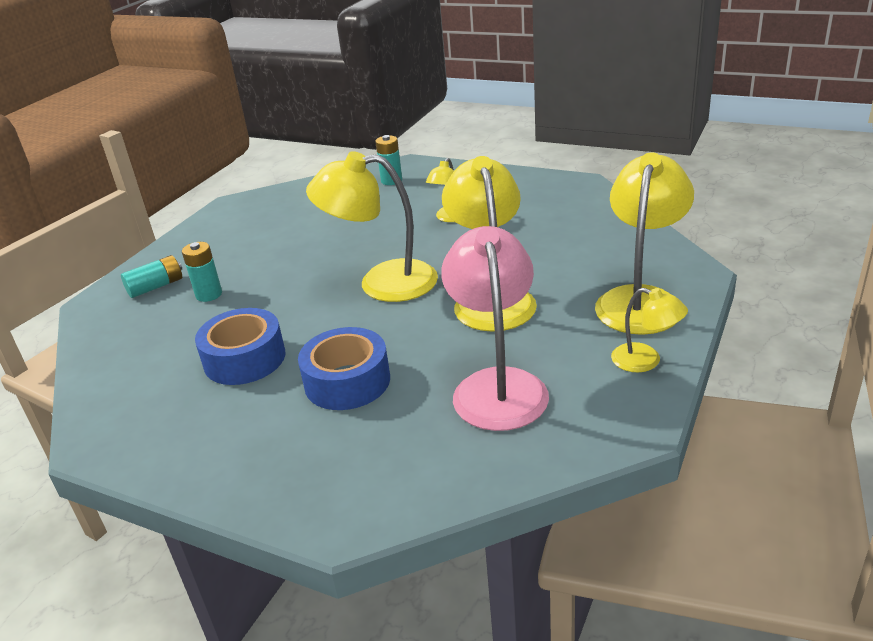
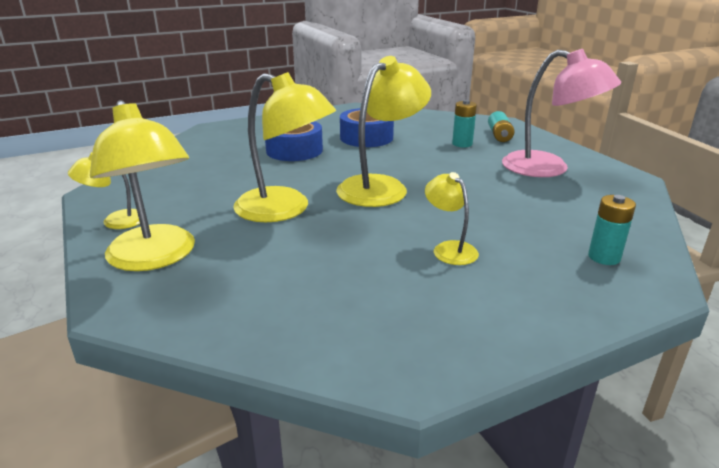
camera: 125 degrees right, 5 degrees down
(497, 385) = (206, 177): pink lamp -> pink lamp (548, 168)

